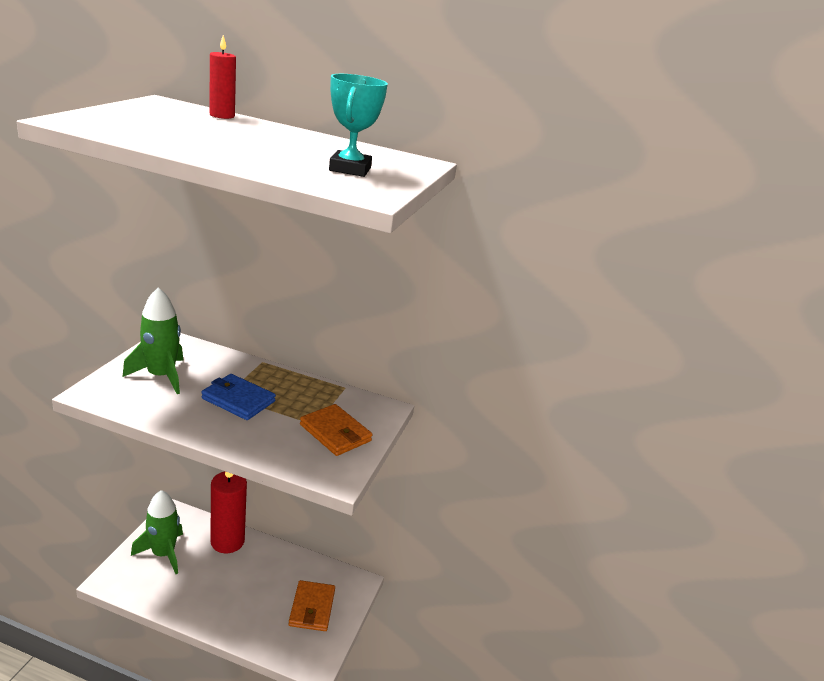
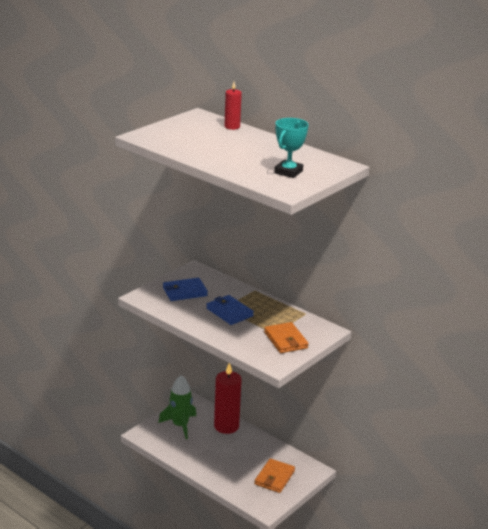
camera: 25 degrees right, 0 degrees up
(161, 376) = (185, 292): green rocket -> blue wallet

